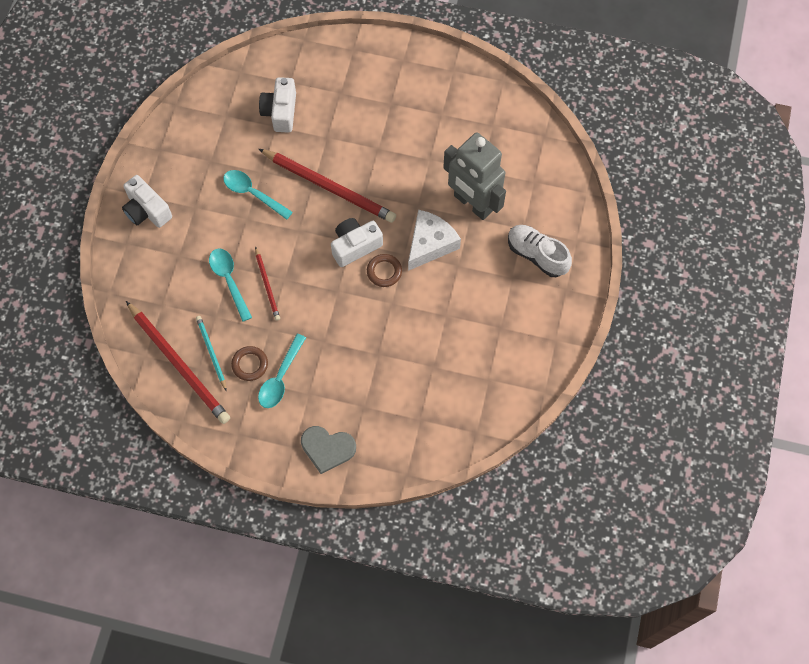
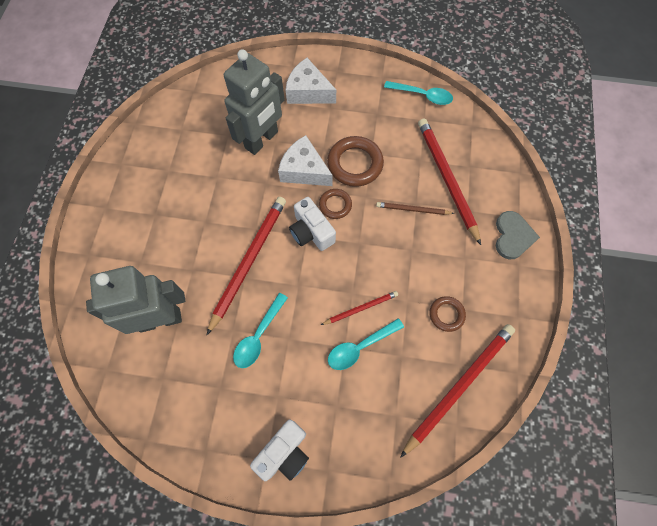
camera: 95 degrees left, 0 degrees up
(211, 352) = (440, 354): turquoise pencil -> none
(280, 112) = (160, 319): white camera -> grey robot
(280, 377) = (454, 284): turquoise spoon -> turquoise spoon (422, 95)
(370, 349) = (412, 210): none -> brown pencil
(405, 391) = (446, 179): none -> red pencil
(433, 296) = (355, 164): none -> brown ring
(537, 255) = (308, 92): white shoe -> white cheese

